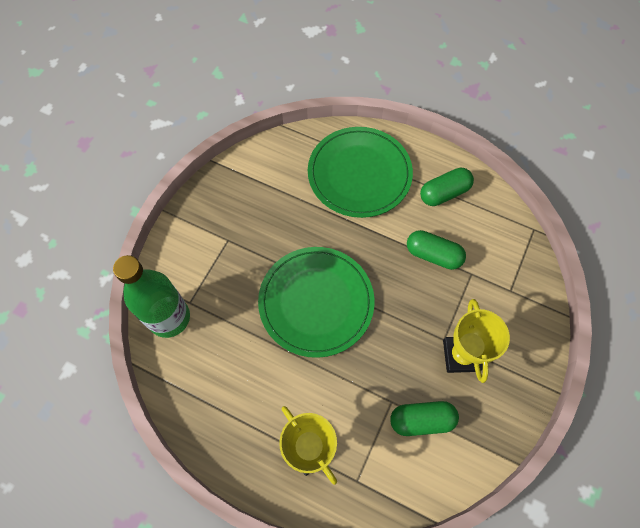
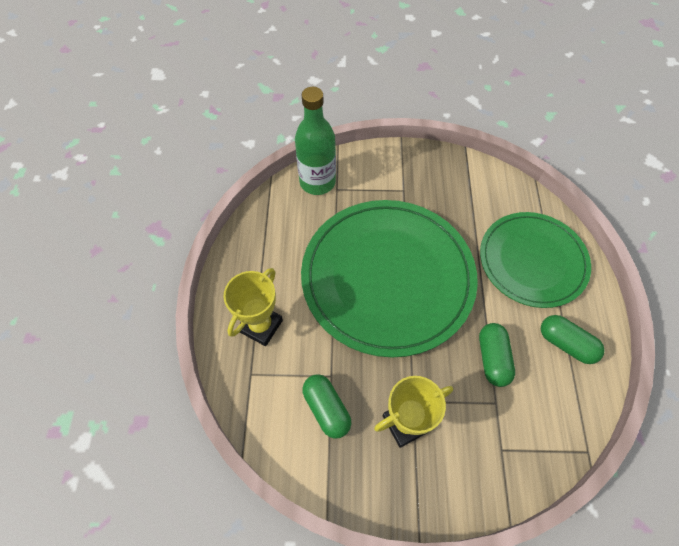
camera: 65 degrees right, 5 degrees down
(316, 302) = (387, 277): green plate -> green plate, size x1.57

